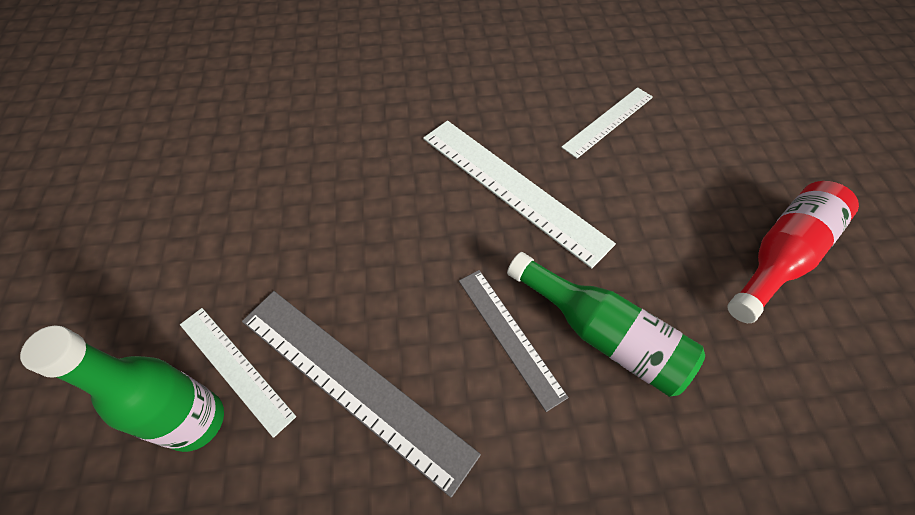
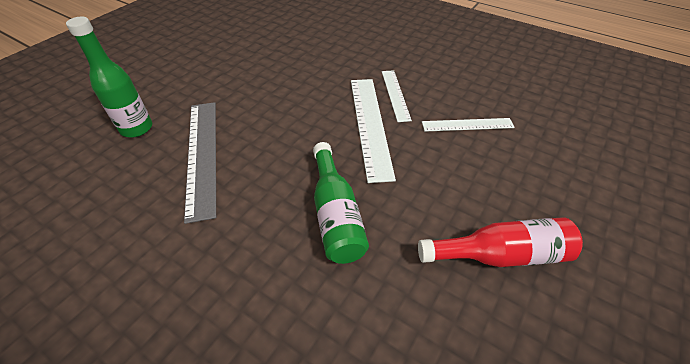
camera: 40 degrees right, 10 degrees down
(236, 368) = (170, 120): white ruler -> white ruler (395, 94)
(510, 335) = (289, 183): grey ruler -> none

